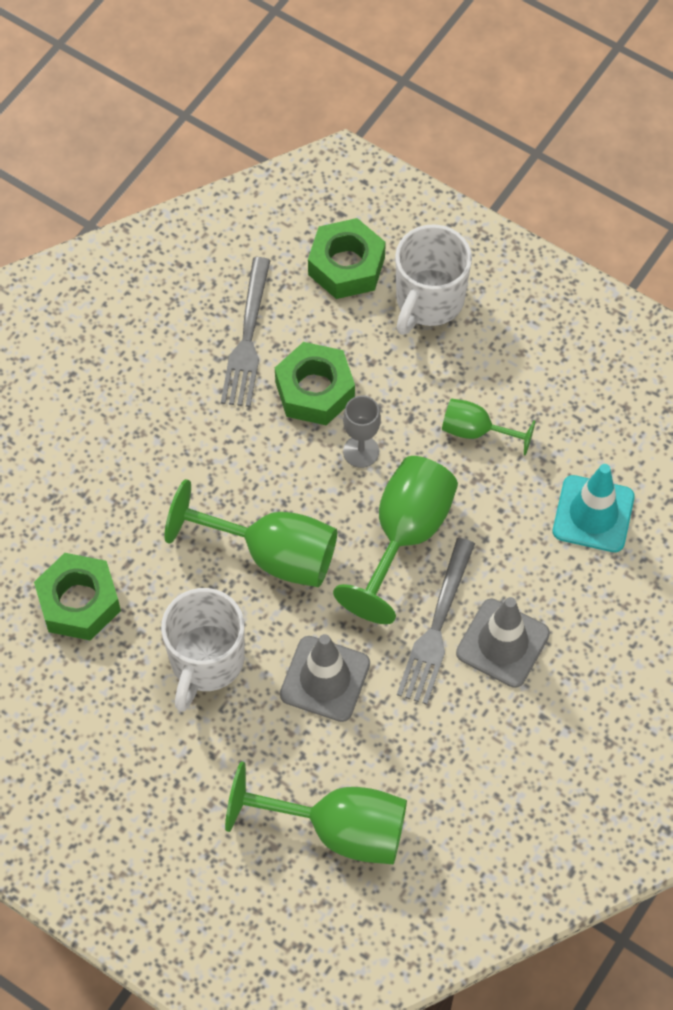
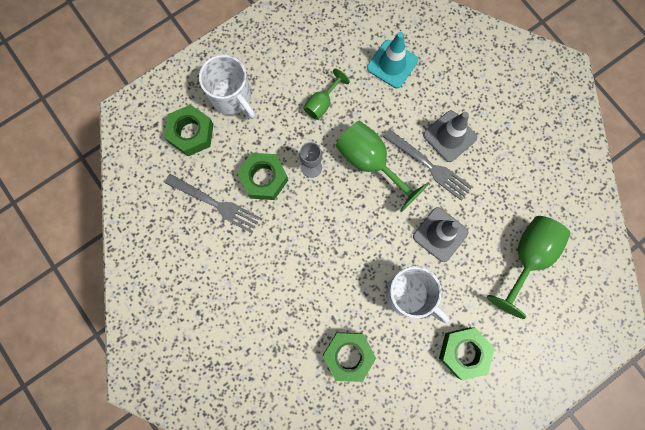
camera: 70 degrees left, 15 degrees up
(142, 772) = (463, 352): none -> green nut
(271, 554) = (356, 237): green goblet -> none

